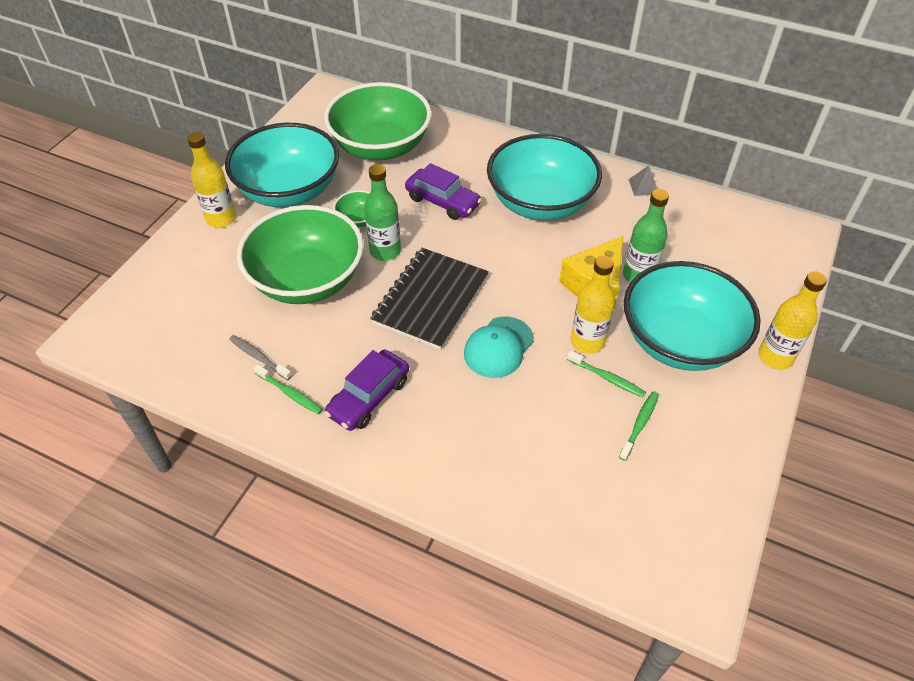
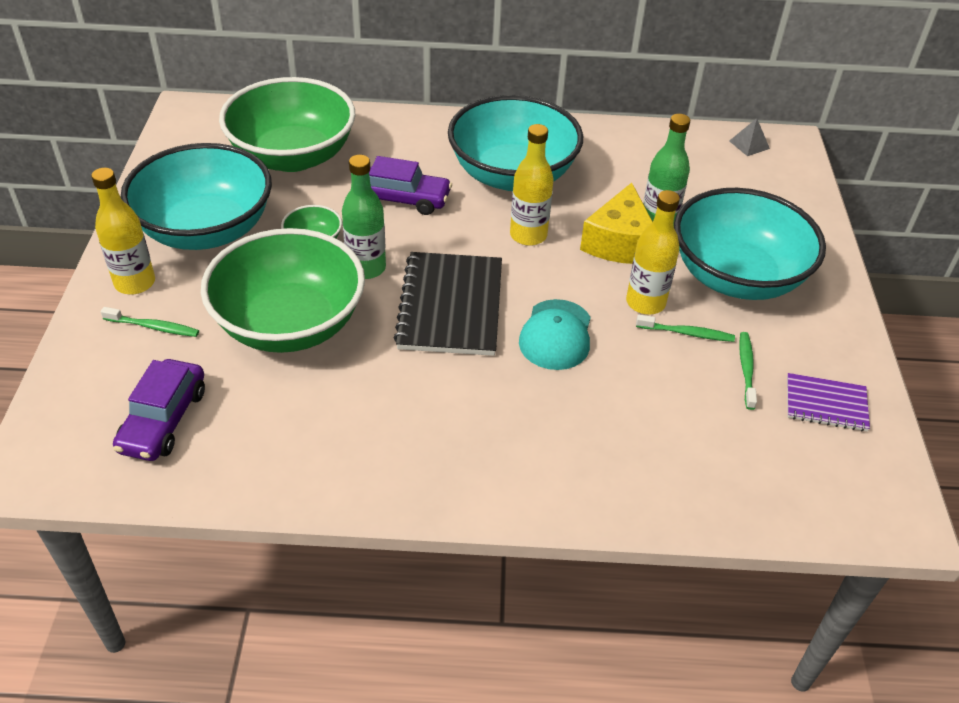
camera: 25 degrees left, 5 degrees down
(259, 357) = (280, 427): grey toothbrush -> none
(290, 393) = (344, 455): green toothbrush -> green toothbrush (153, 327)
(369, 397) = (441, 431): purple car -> purple car (163, 420)
(643, 186) = (610, 134): grey pyramid -> grey pyramid (749, 144)
(692, 477) = (826, 404): none -> purple notebook
(775, 357) = (833, 266): yellow bottle -> yellow bottle (528, 235)

